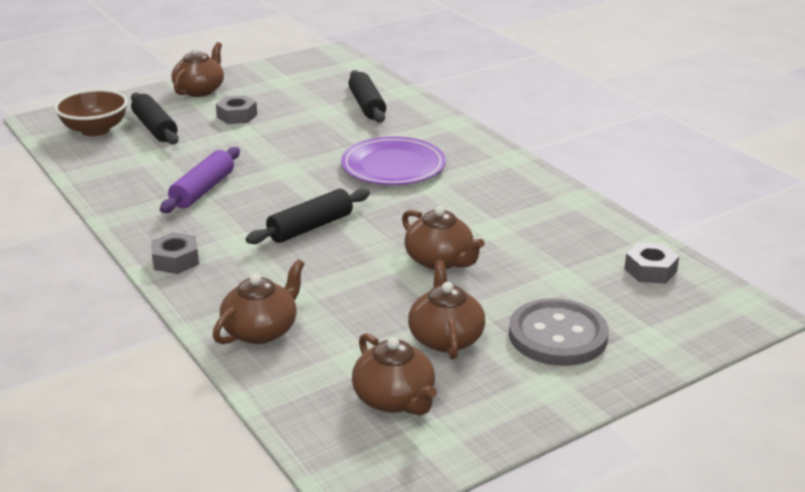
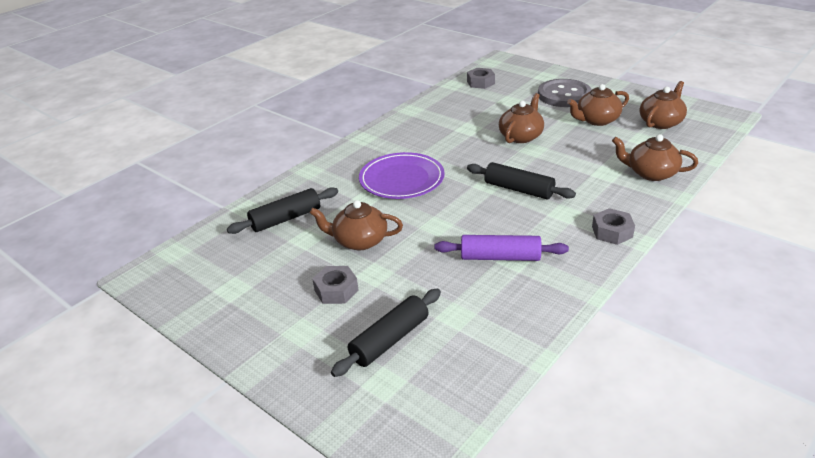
camera: 105 degrees left, 5 degrees up
(95, 130) = (416, 390): brown bowl -> none
(200, 90) = (272, 344): brown teapot -> brown teapot (359, 241)

